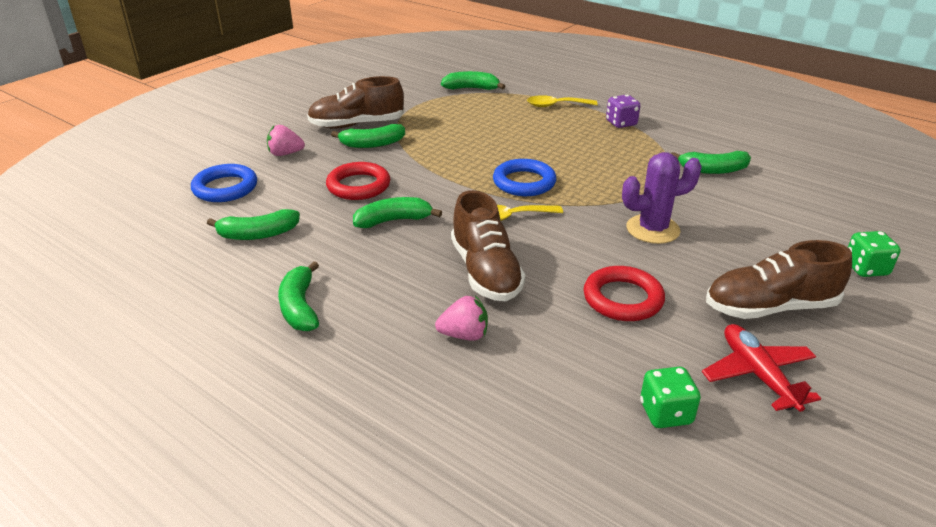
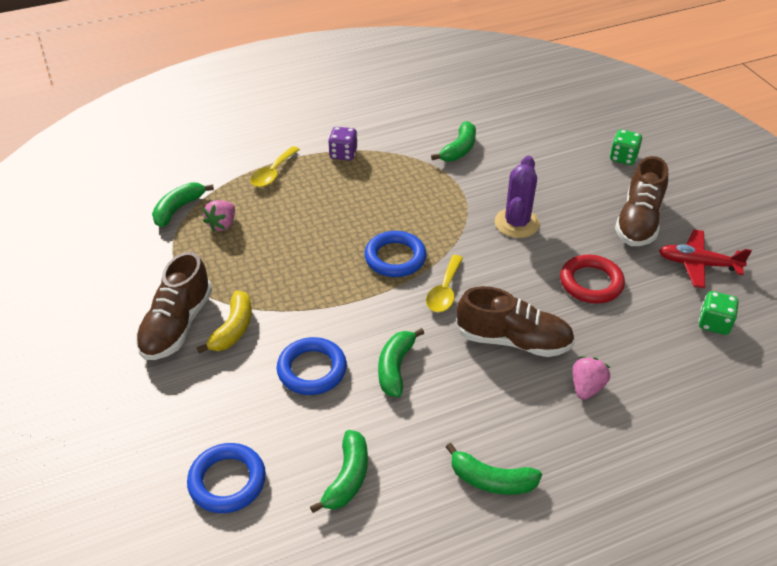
camera: 60 degrees left, 10 degrees up
(285, 154) = (191, 406): pink strawberry -> pink strawberry (222, 224)
(358, 186) = (312, 370): red ring -> blue ring
(372, 144) = (233, 329): green banana -> yellow banana

